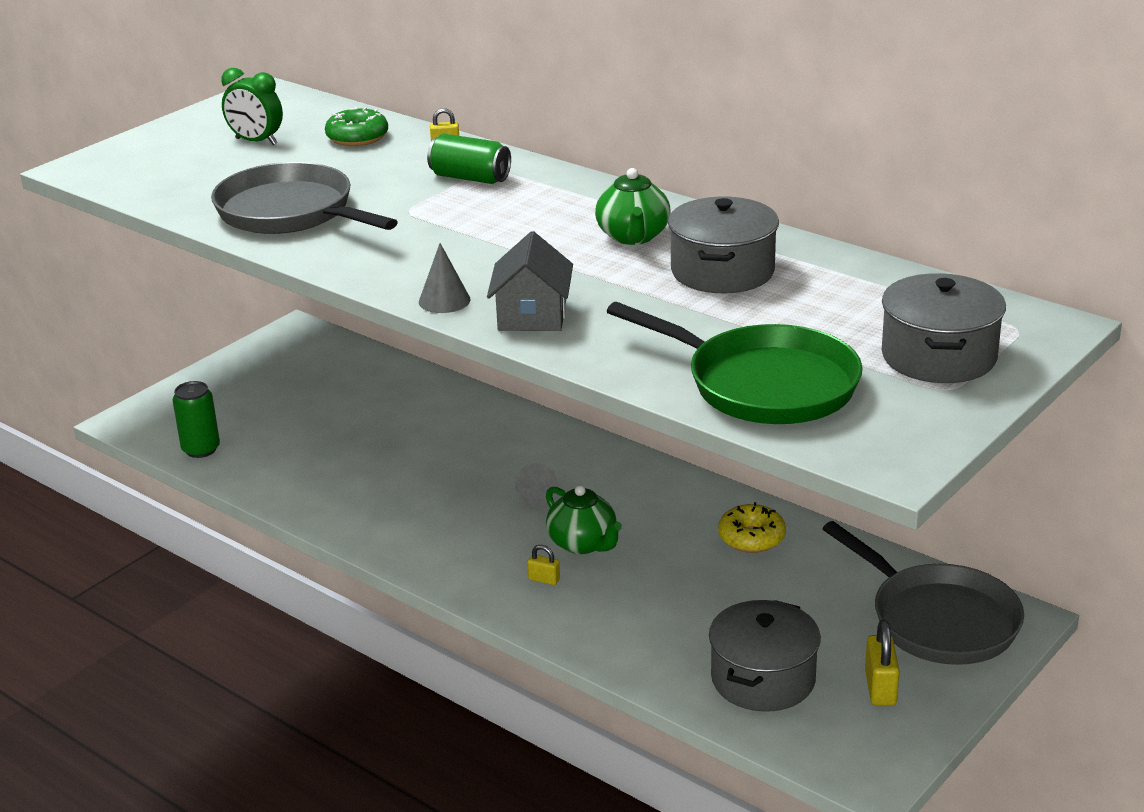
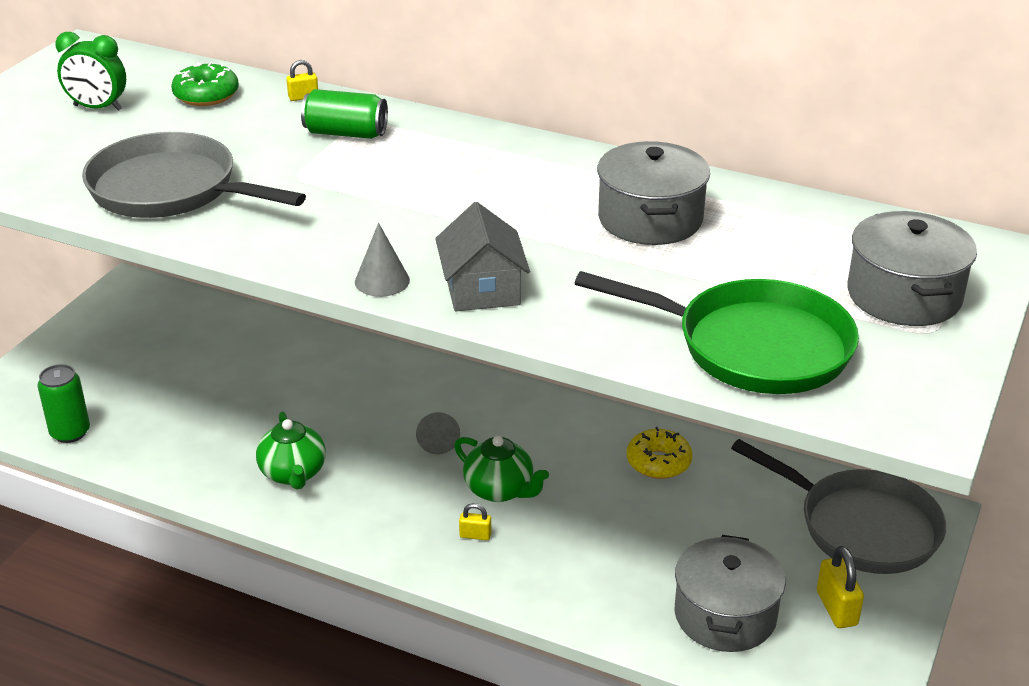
camera: 15 degrees left, 5 degrees up
(633, 236) = (543, 187): green teapot -> green teapot (293, 473)

